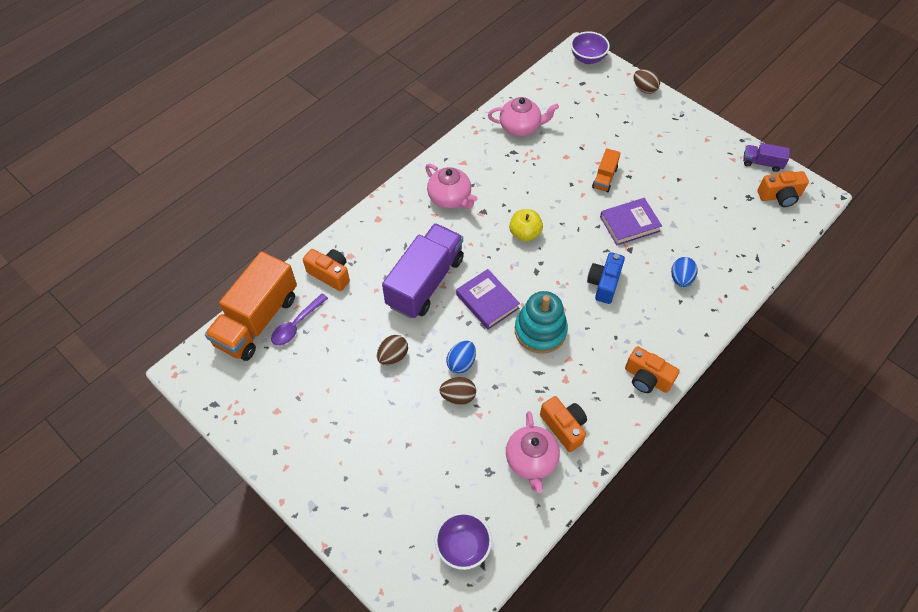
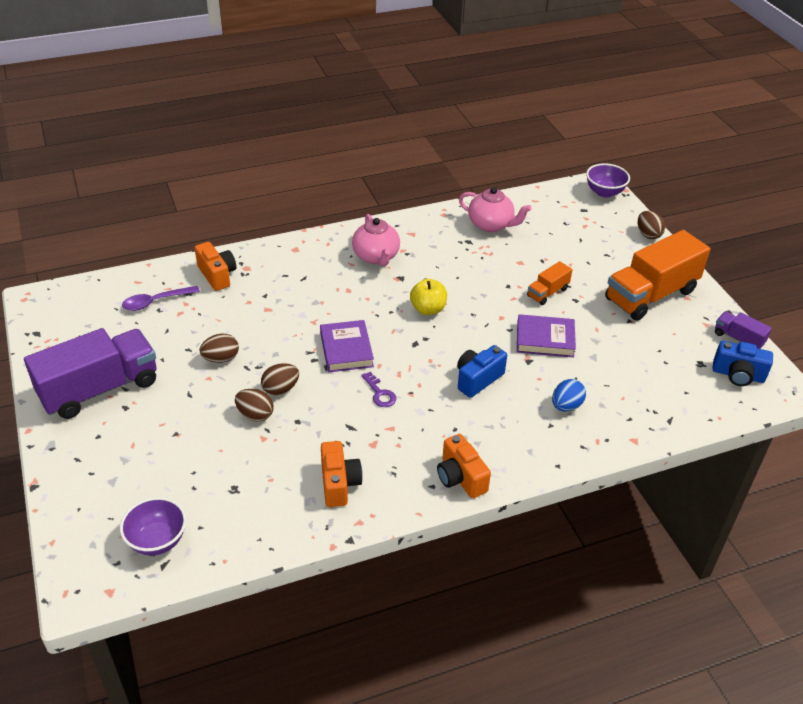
camera: 25 degrees right, 15 degrees down
(257, 320) = (125, 286): orange truck -> orange truck (651, 295)
(425, 282) = (299, 312): purple truck -> purple truck (99, 389)
(461, 363) = (280, 389): blue egg -> brown egg
(531, 460) = (283, 498): pink teapot -> none
(540, 331) = (380, 393): turquoise stacking toy -> purple key
(779, 196) = (738, 375): orange camera -> blue camera

